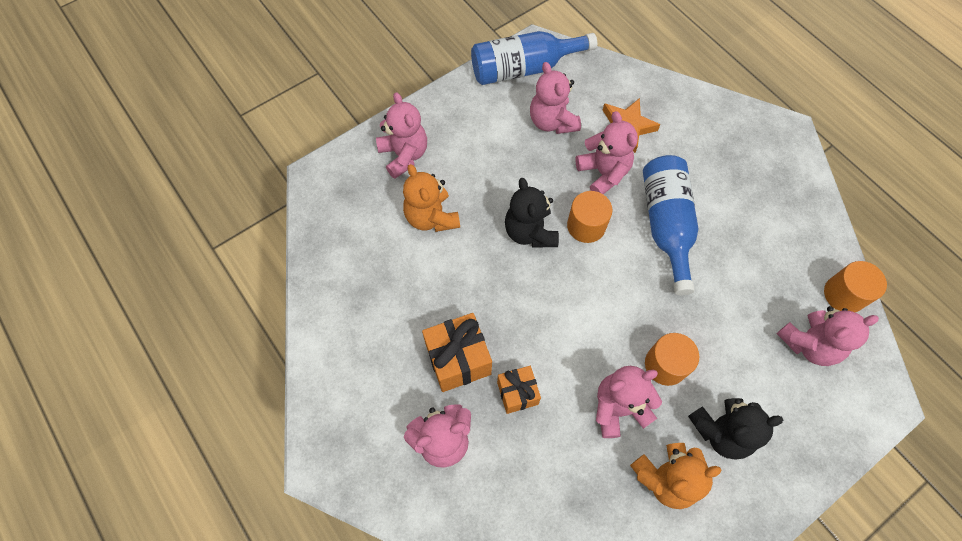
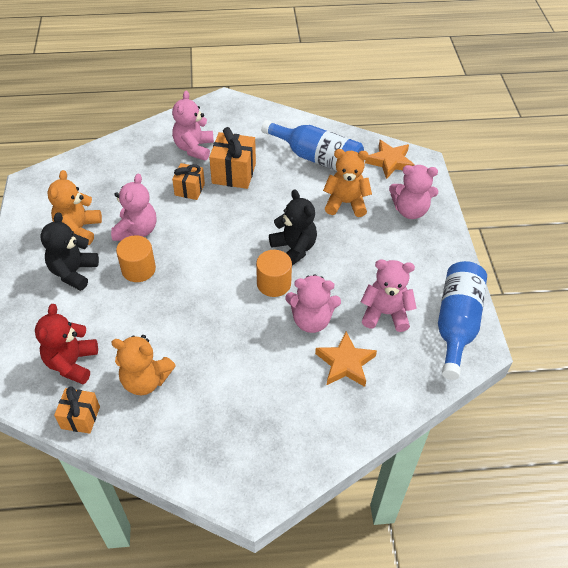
camera: 120 degrees right, 15 degrees down
(336, 205) = (390, 162): none -> orange star
(530, 232) = (294, 249): black teddy bear -> black teddy bear turned 45 degrees clockwise
(666, 225) = (235, 334): blue bottle -> blue bottle (317, 158)
(769, 267) = (145, 380): none -> orange teddy bear
(809, 344) = (72, 363): pink teddy bear -> red teddy bear
(844, 294) = (80, 417): orange cylinder -> orange gift

